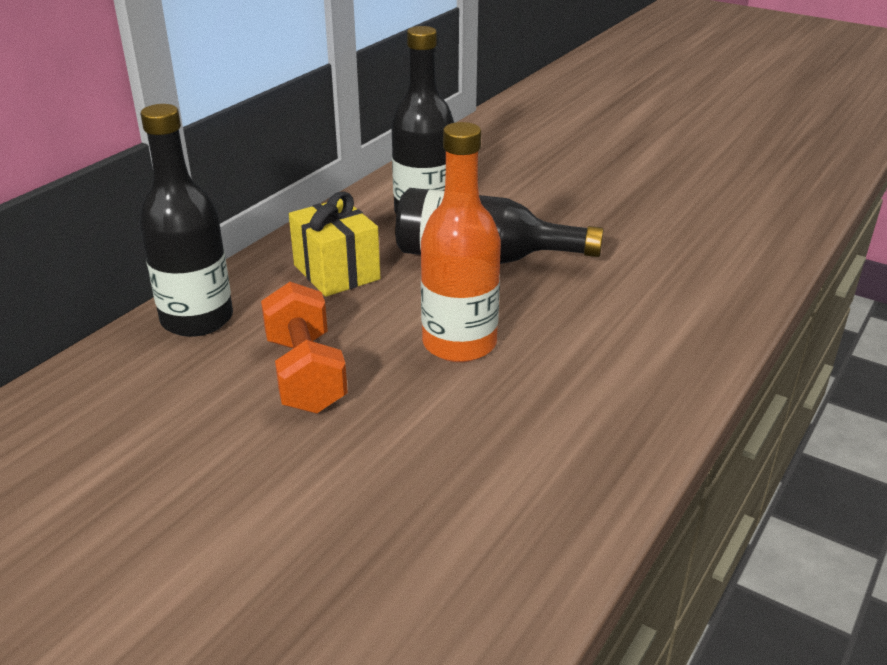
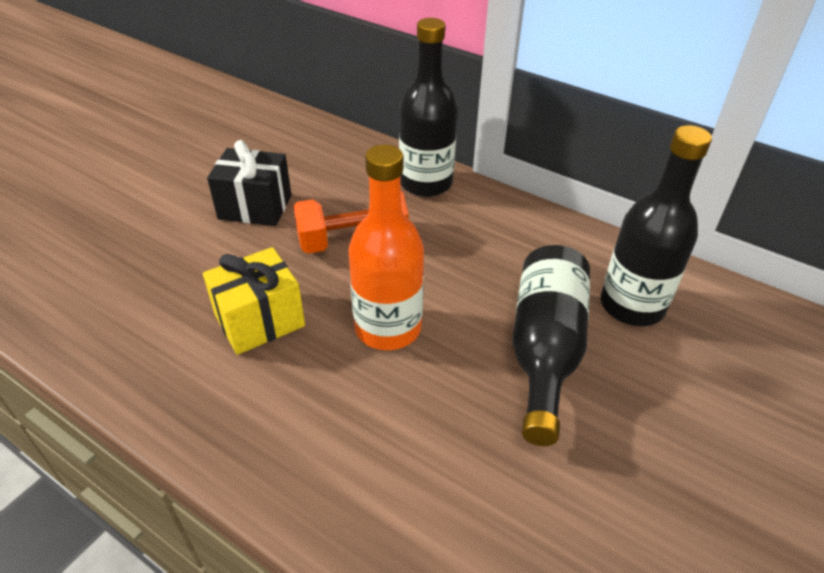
camera: 90 degrees right, 10 degrees up
(208, 472) = (255, 207): none -> black gift
(336, 272) = (501, 248): yellow gift -> yellow gift (259, 320)

